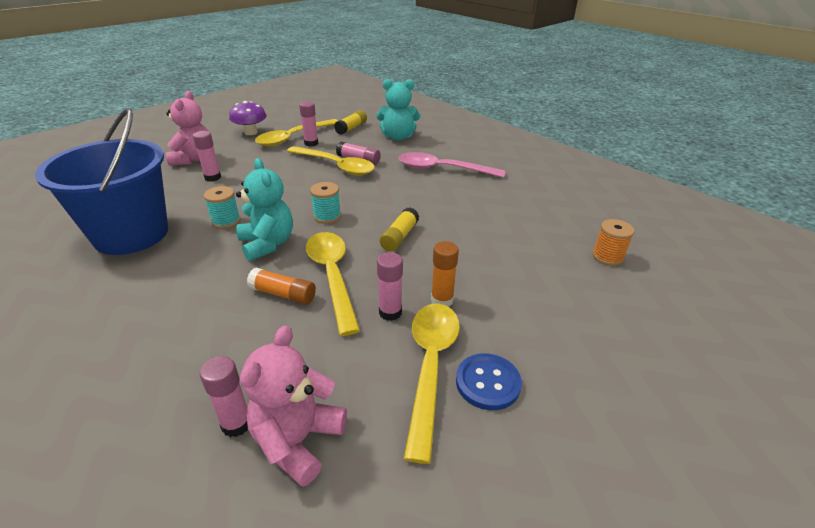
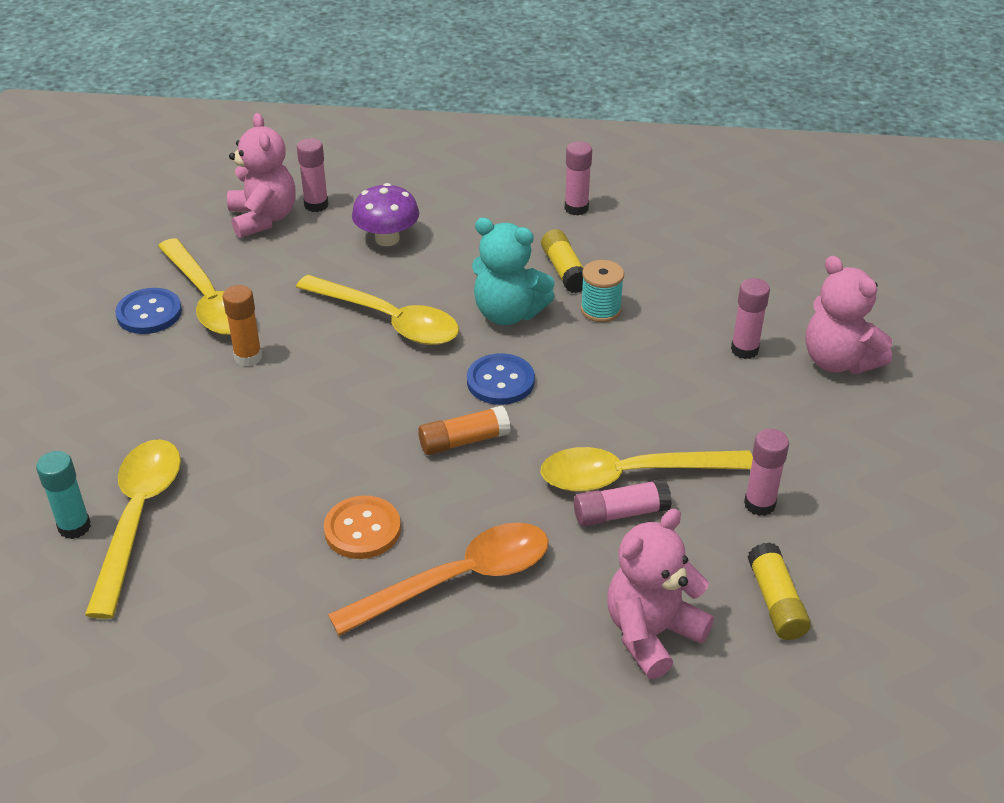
camera: 140 degrees right, 5 degrees up
(131, 234) = (659, 247): blue bucket -> none
(251, 132) = (901, 466): purple mushroom -> purple mushroom (387, 239)
(283, 294) = (410, 282): orange glue stick -> orange glue stick (464, 441)
(293, 138) = (813, 499): yellow spoon -> yellow spoon (138, 517)
(327, 216) = (500, 381): turquoise spool -> blue button
(390, 312) = (288, 320): pink glue stick -> pink glue stick (576, 208)
(398, 137) = (651, 633): turquoise teddy bear -> pink teddy bear
(399, 237) = (374, 404): yellow glue stick -> yellow glue stick (564, 271)
(442, 169) = (458, 579): pink spoon -> orange spoon
(462, 196) = (362, 529): none -> orange button
(607, 257) = (74, 527): orange spool -> turquoise glue stick

